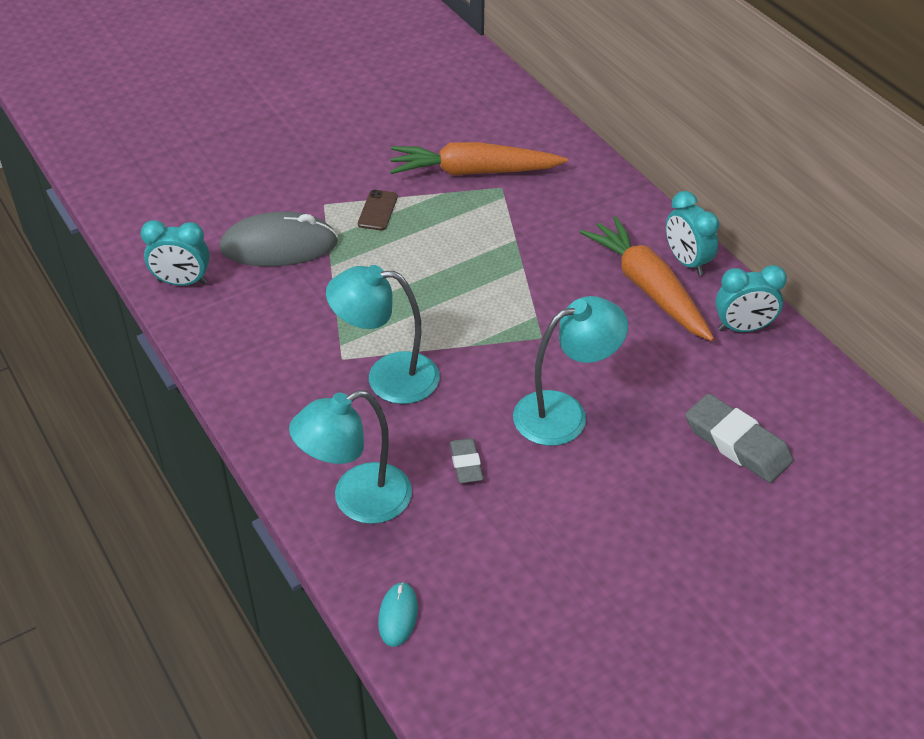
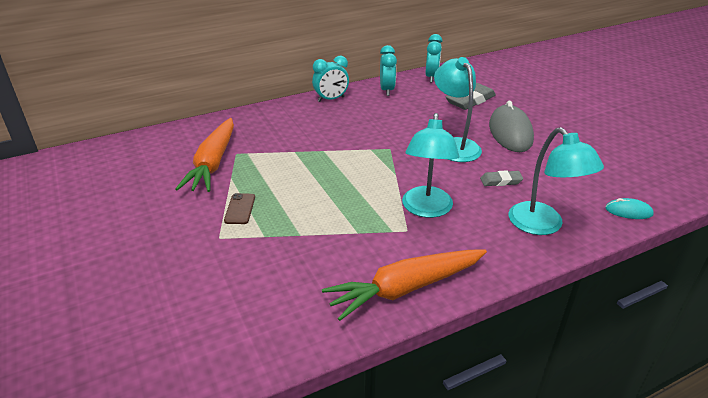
camera: 85 degrees left, 10 degrees down
(182, 282) = (301, 330): turquoise clock -> turquoise clock (431, 77)
(279, 246) = (267, 264): grey mouse -> grey mouse (510, 132)
(377, 210) = (240, 209): brown phone -> brown phone turned 75 degrees clockwise
(648, 288) = (351, 112): orange carrot -> orange carrot (406, 288)

